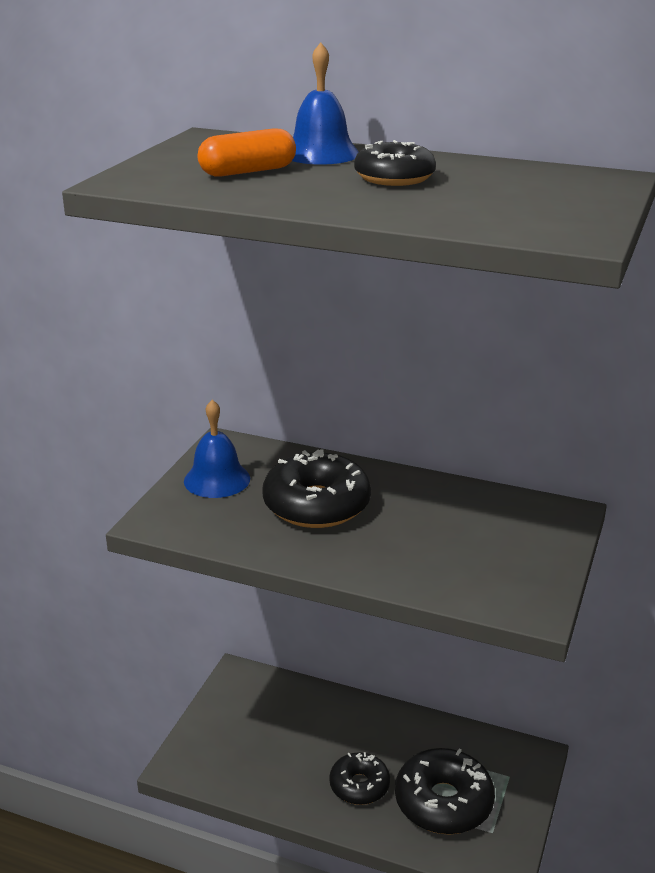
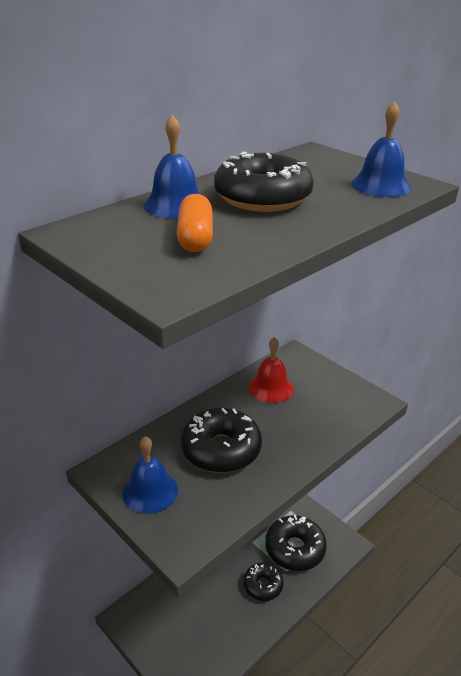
camera: 65 degrees left, 5 degrees up
(394, 178) = (262, 198): black donut -> black donut, size x1.60
(468, 510) = (271, 387): none -> red bell
(534, 219) = (380, 185): none -> blue bell

